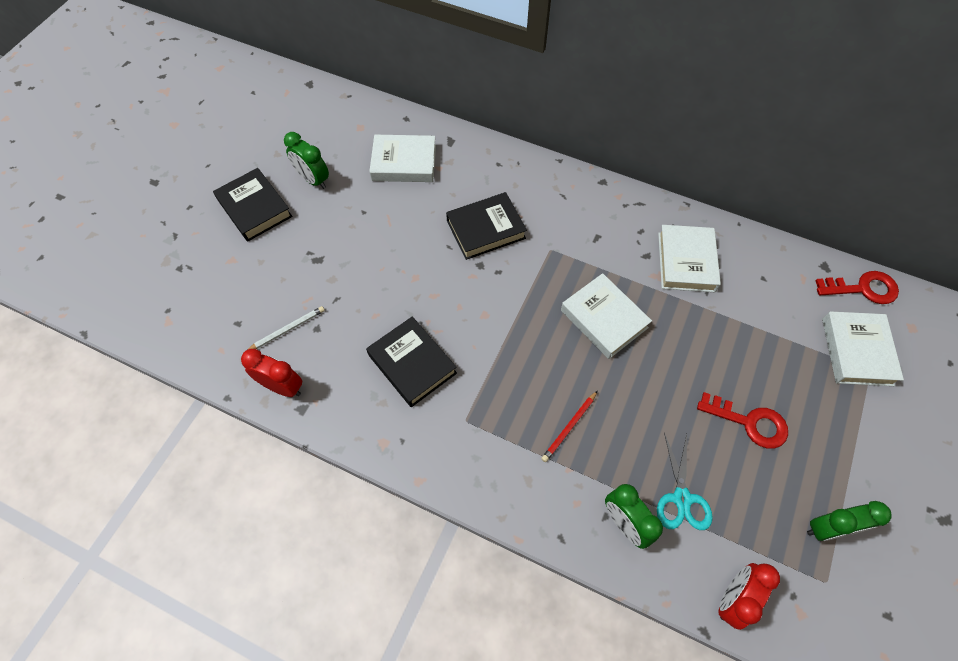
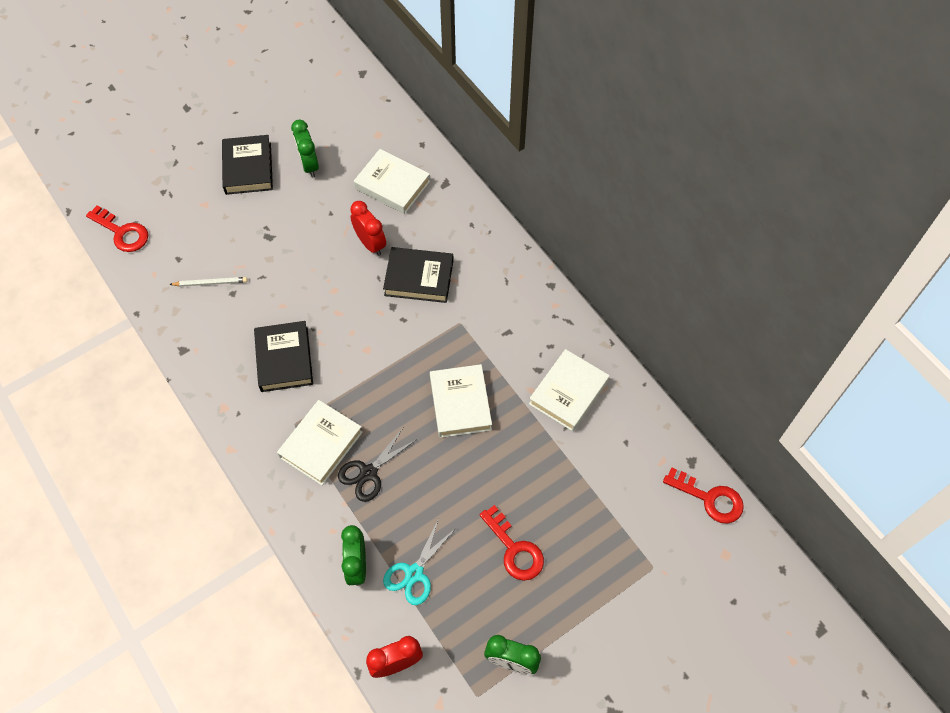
camera: 30 degrees right, 0 degrees up
(159, 326) = (122, 232): none -> red key
(282, 386) = (180, 326): red clock -> red clock (370, 243)
(569, 427) = (368, 473): red pencil -> black scissors
(856, 351) = (656, 546): white book -> white book (321, 444)

